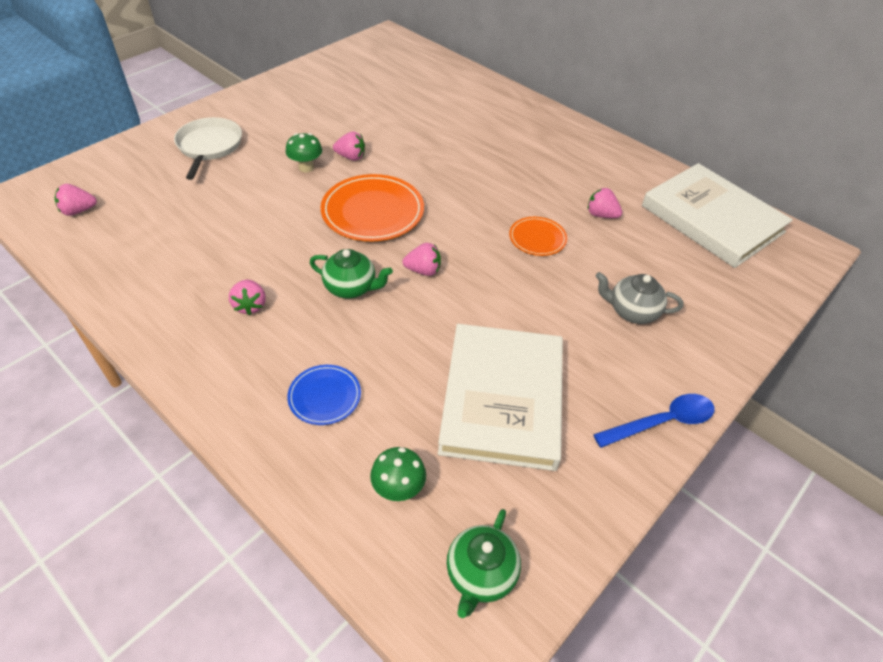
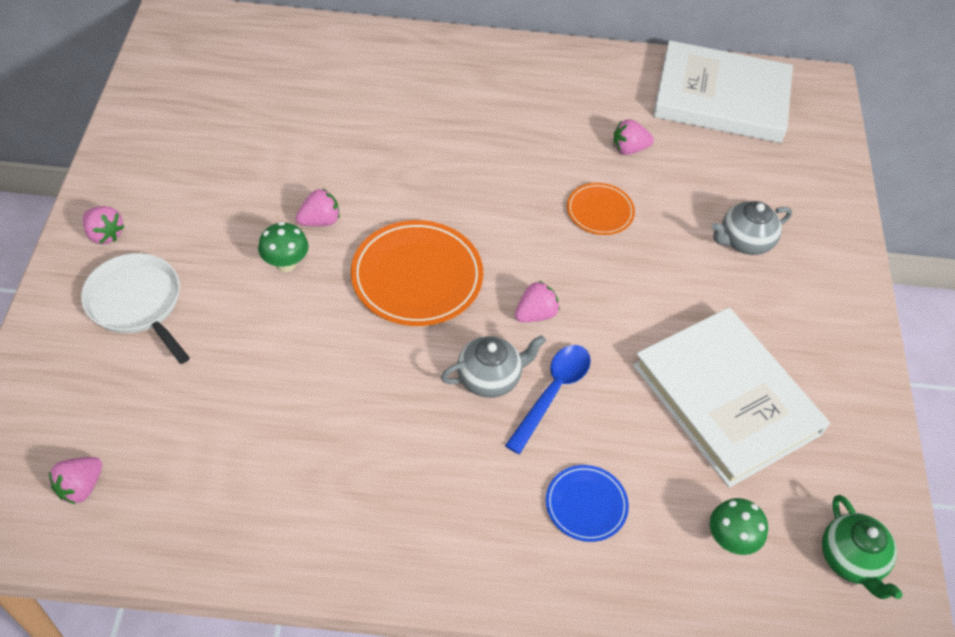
camera: 40 degrees left, 5 degrees up
(250, 305) = (415, 464): pink strawberry -> pink strawberry (105, 234)
(351, 288) = (490, 378): green teapot -> grey teapot
(662, 422) = (854, 335): blue spoon -> blue spoon (552, 393)

